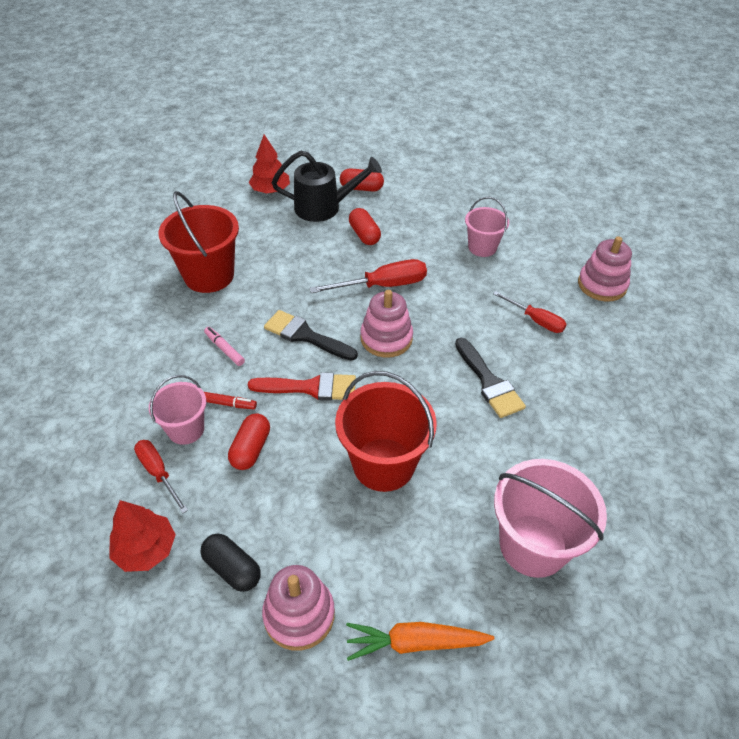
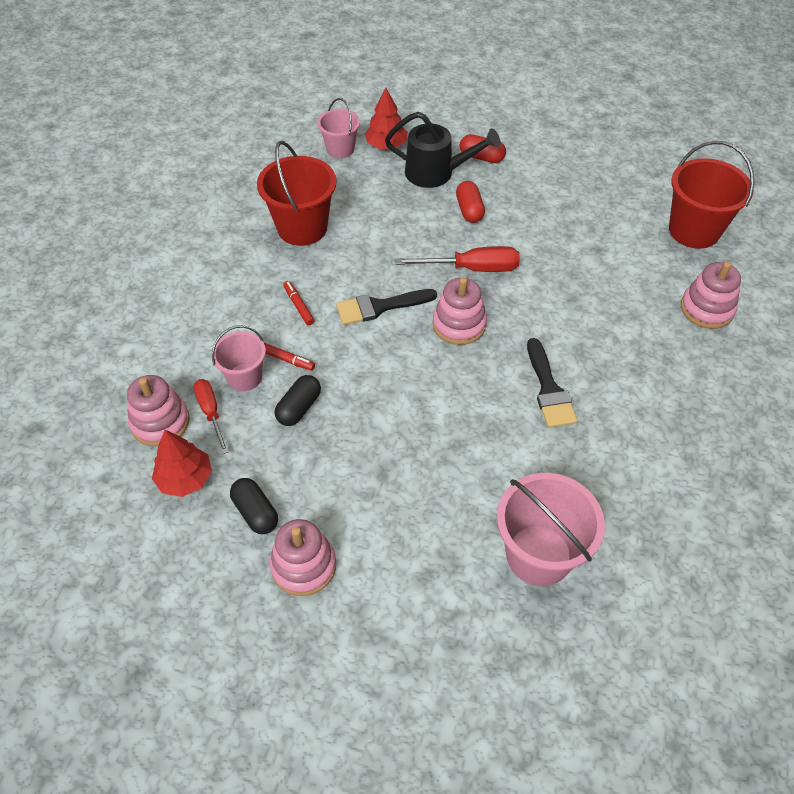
camera: 15 degrees right, 5 degrees up
(105, 494) = (160, 422): none -> pink stacking toy
(224, 349) = (299, 306): pink marker -> red marker
(251, 449) = (299, 408): red capsule -> black capsule
(305, 336) = (380, 307): black brush -> black brush turned 60 degrees counterclockwise
(310, 388) = (370, 360): red brush -> none
(383, 464) = (419, 448): red bucket -> red bucket (694, 231)
(415, 643) = (400, 614): orange carrot -> none
(482, 247) = (590, 245): pink bucket -> pink bucket (340, 149)
(535, 320) = (620, 334): red screwdriver -> none

